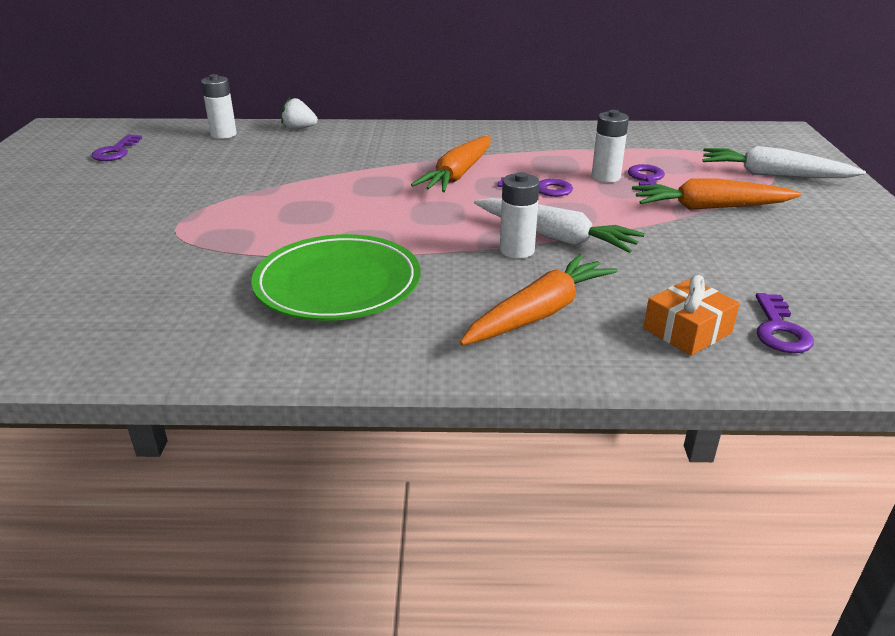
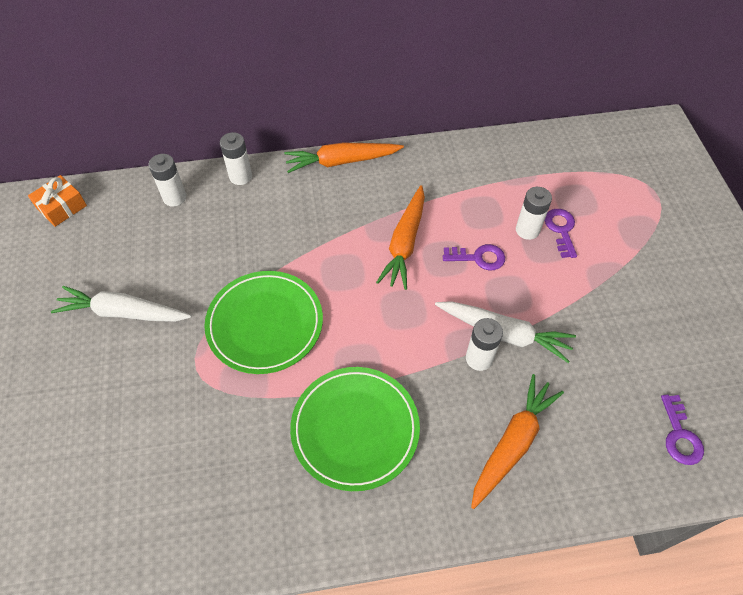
camera: 10 degrees left, 25 degrees up
(116, 151) = (87, 244): purple key -> none
(271, 208) = (265, 324): none -> green plate
(299, 128) = (240, 176): white strawberry -> white battery
(687, 330) = (618, 447): orange gift -> orange gift (62, 207)
(710, 207) = (616, 269): orange carrot -> orange carrot (342, 161)
(773, 175) = (660, 208): white carrot -> white carrot (123, 312)

